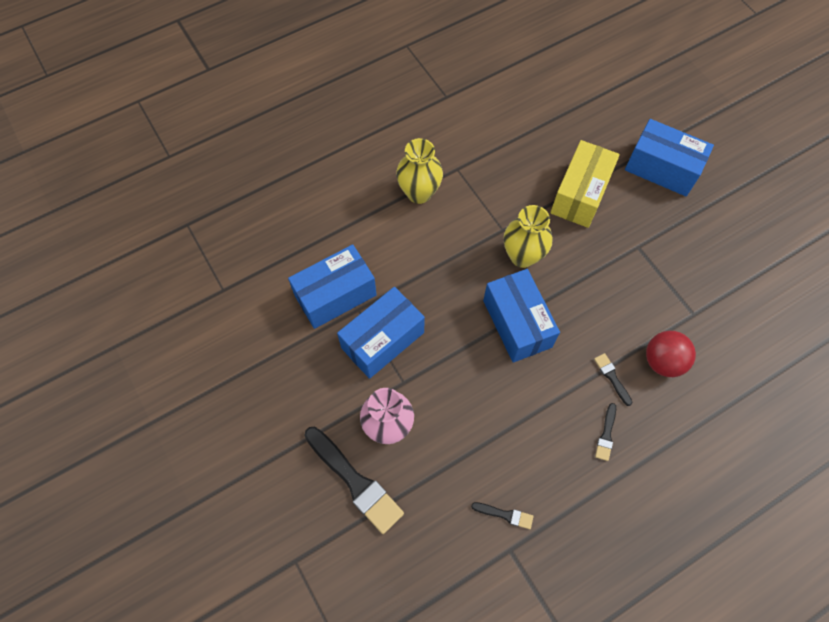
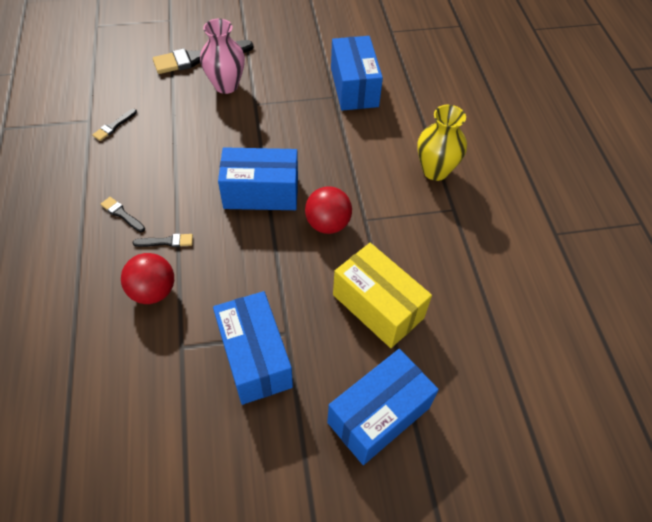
camera: 110 degrees right, 10 degrees down
(382, 340) = (298, 102): blue box -> blue box (255, 357)
(522, 256) = (327, 224): yellow vase -> red ball

